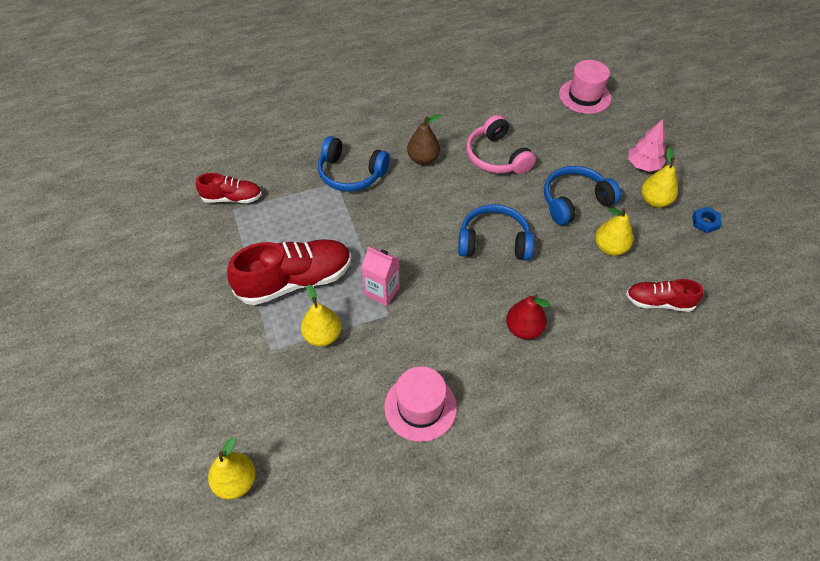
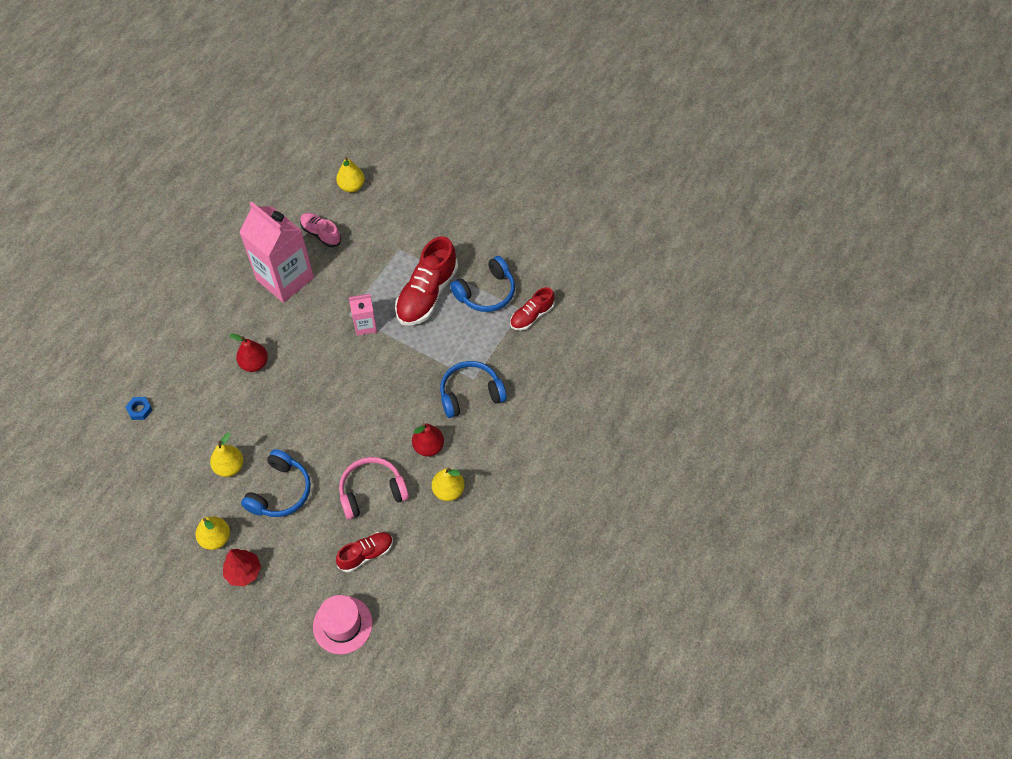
camera: 140 degrees right, 5 degrees up
(323, 335) = (377, 276): yellow pear -> yellow pear (448, 490)
(332, 437) = (321, 234): none -> pink shoe
(420, 407) = (285, 279): pink hat -> pink carton
(423, 159) = (428, 446): brown pear -> red pear
(494, 242) = (318, 412): blue headphones -> blue headphones (486, 292)
(497, 156) = (372, 492): pink headphones -> pink headphones turned 45 degrees counterclockwise
(643, 165) = (244, 572): pink tree -> red tree
(658, 302) = (172, 445): red shoe -> red shoe (366, 554)
(705, 222) = (165, 545): blue nut -> blue nut (140, 410)

